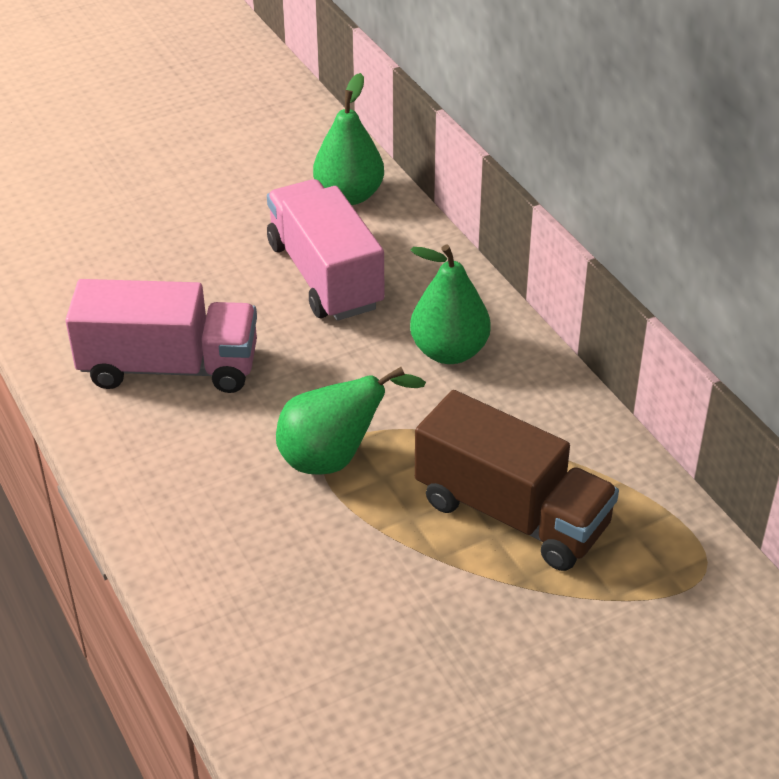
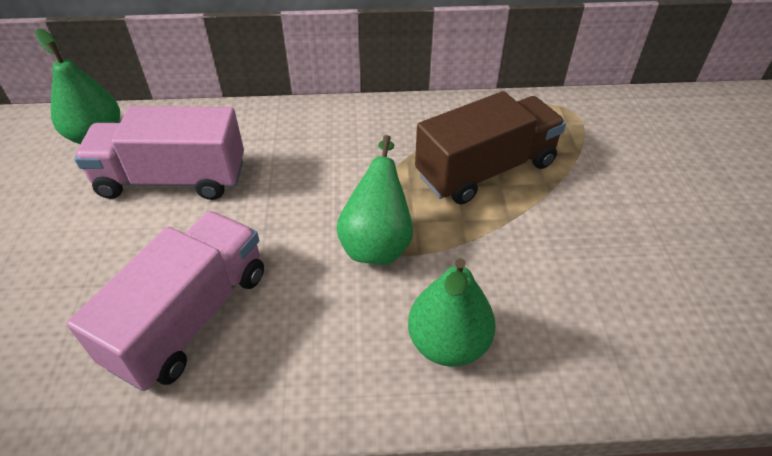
camera: 65 degrees left, 5 degrees up
(449, 351) = (312, 144): green pear -> green pear (448, 343)

